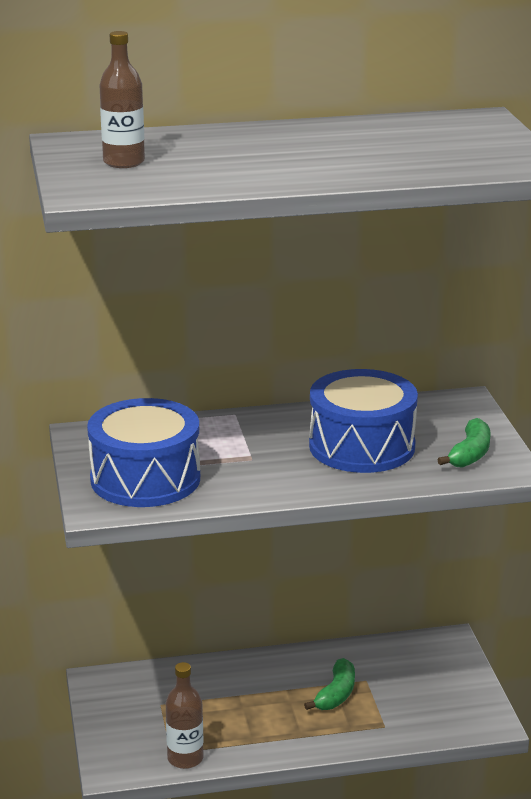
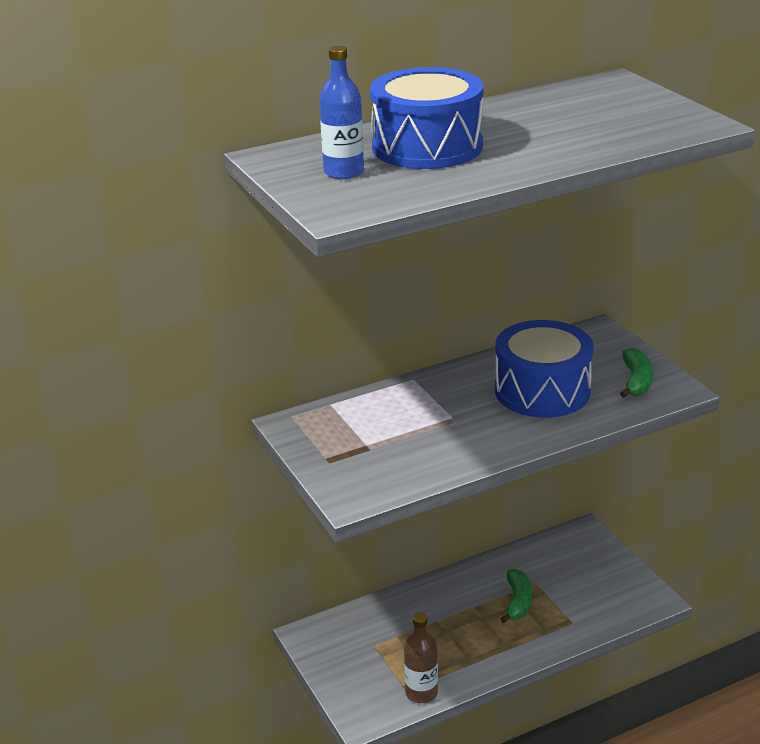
camera: 15 degrees left, 5 degrees up
(124, 162) = (343, 172): brown bottle -> blue bottle
(145, 479) = (374, 459): blue drum -> blue drum (427, 147)

